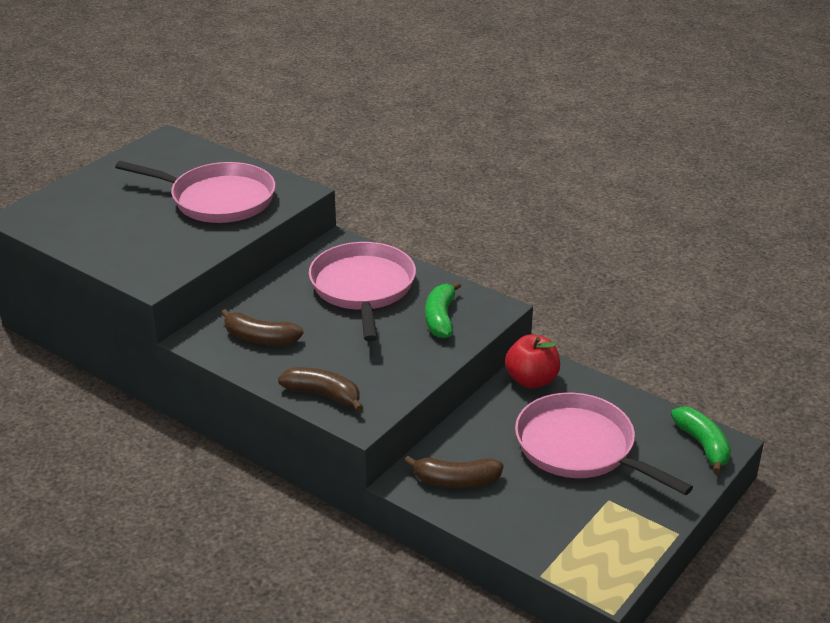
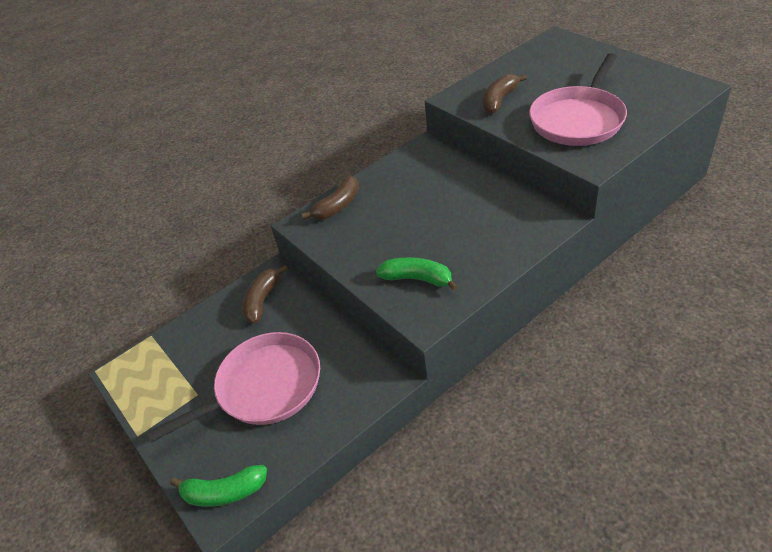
camera: 110 degrees right, 10 degrees up
(260, 338) = (418, 175): brown banana -> brown banana (499, 100)
(363, 288) = (477, 231): pink pan -> none
(531, 380) = (366, 369): red apple -> none

